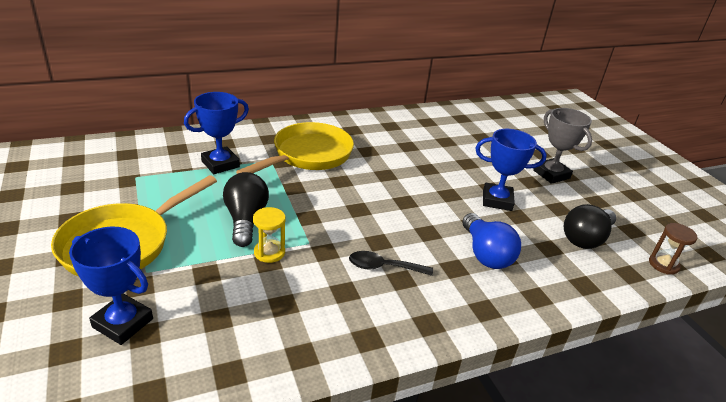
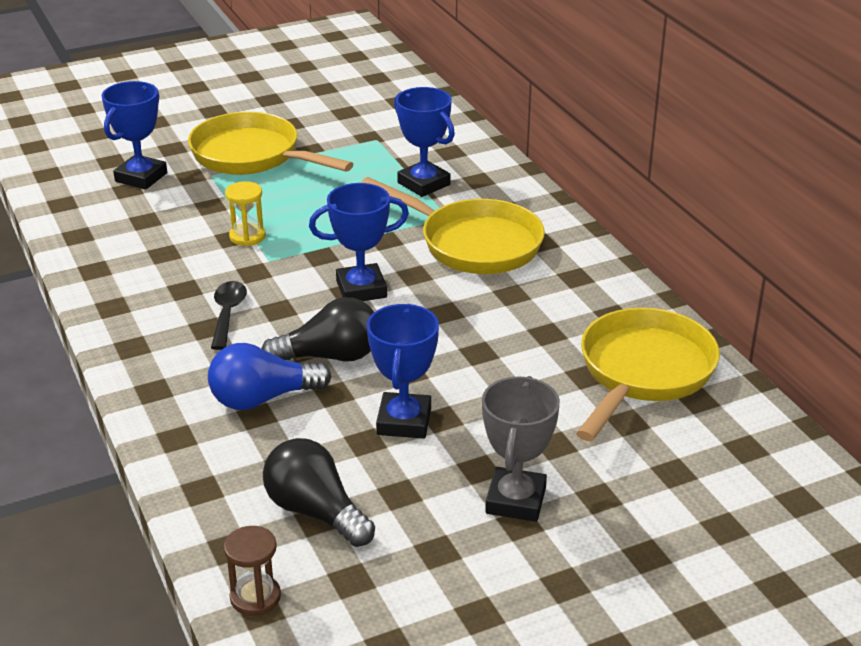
camera: 90 degrees right, 0 degrees up
(245, 220) = (306, 215): black light bulb -> black light bulb (330, 356)
(356, 203) = (361, 289): none -> blue trophy
(442, 127) = (643, 373): none -> yellow pan
(551, 174) = (515, 500): grey trophy -> grey trophy turned 45 degrees counterclockwise

